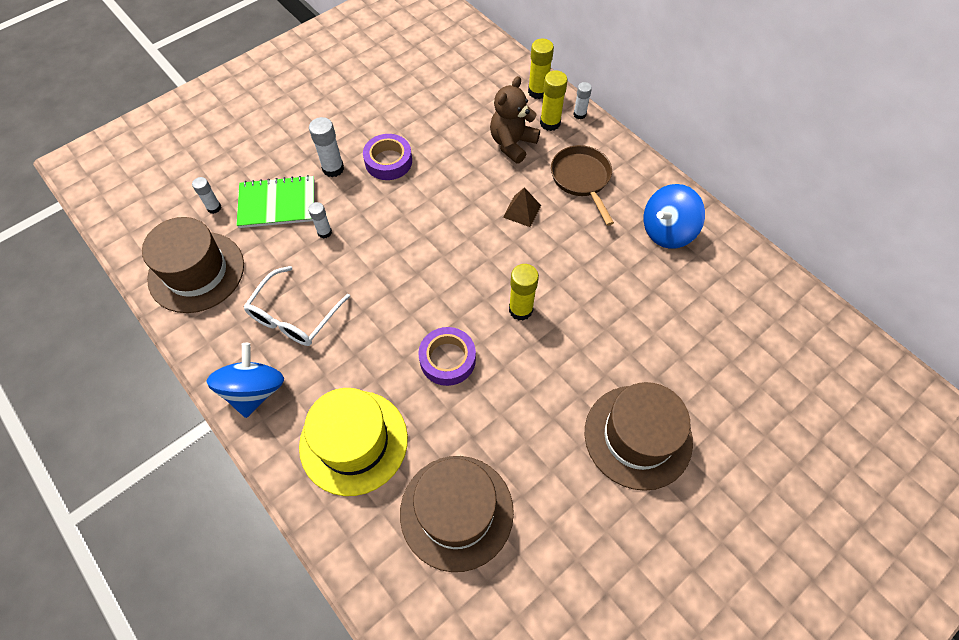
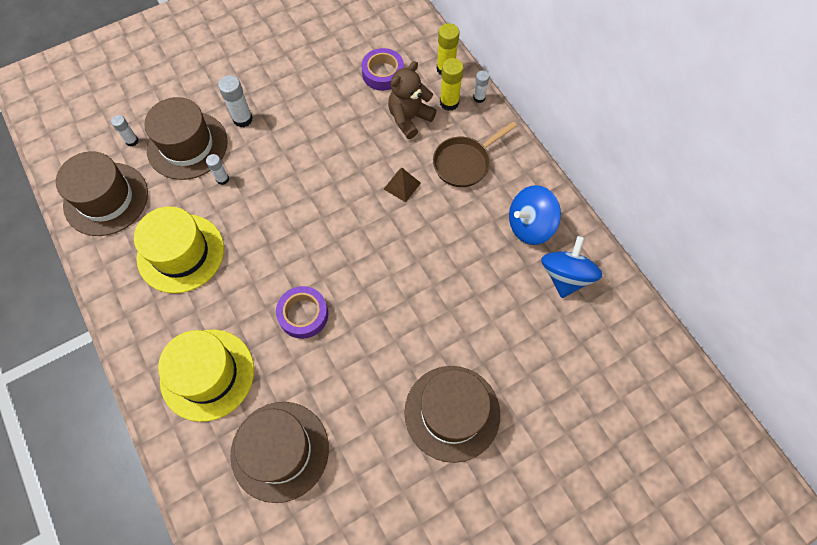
camera: 10 degrees right, 5 degrees up
(254, 390) = (134, 315): blue spinning top -> blue spinning top (565, 276)
(277, 203) = (187, 145): green notebook -> brown hat
(294, 316) = (181, 253): white glasses -> yellow hat
(388, 161) = (293, 119): purple tape -> purple tape (383, 73)
(520, 310) = (378, 279): yellow glue stick -> none
(582, 179) = (464, 163): brown pan -> brown pan turned 120 degrees counterclockwise

